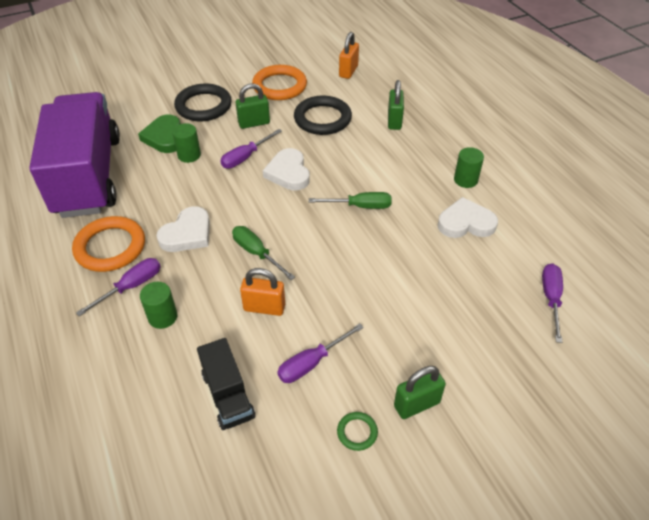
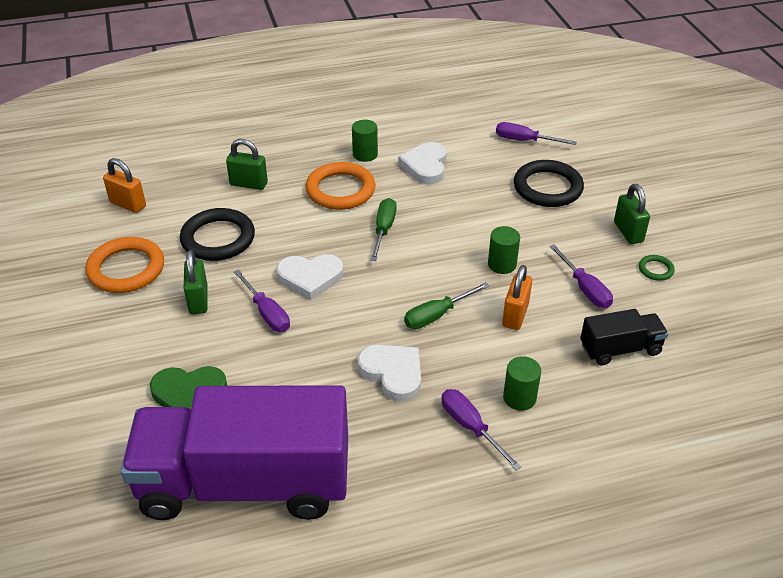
camera: 80 degrees left, 5 degrees down
(110, 247) = (400, 450): orange ring -> orange ring (340, 190)
(189, 155) = (241, 368): green cylinder -> green cylinder (502, 264)
(203, 106) = (133, 349): black ring -> black ring (547, 187)

